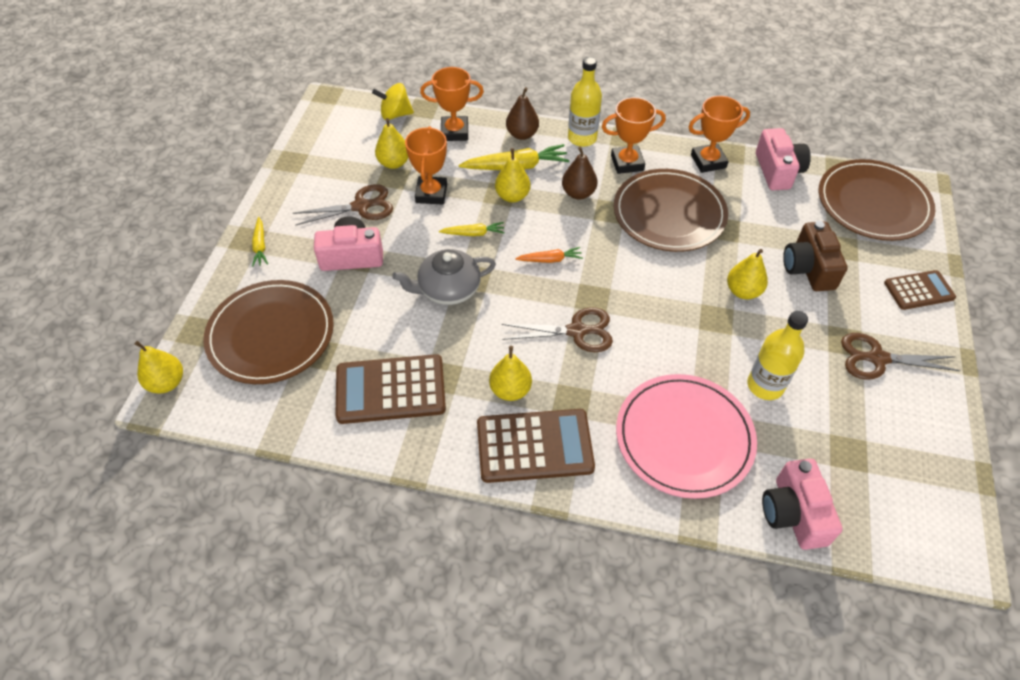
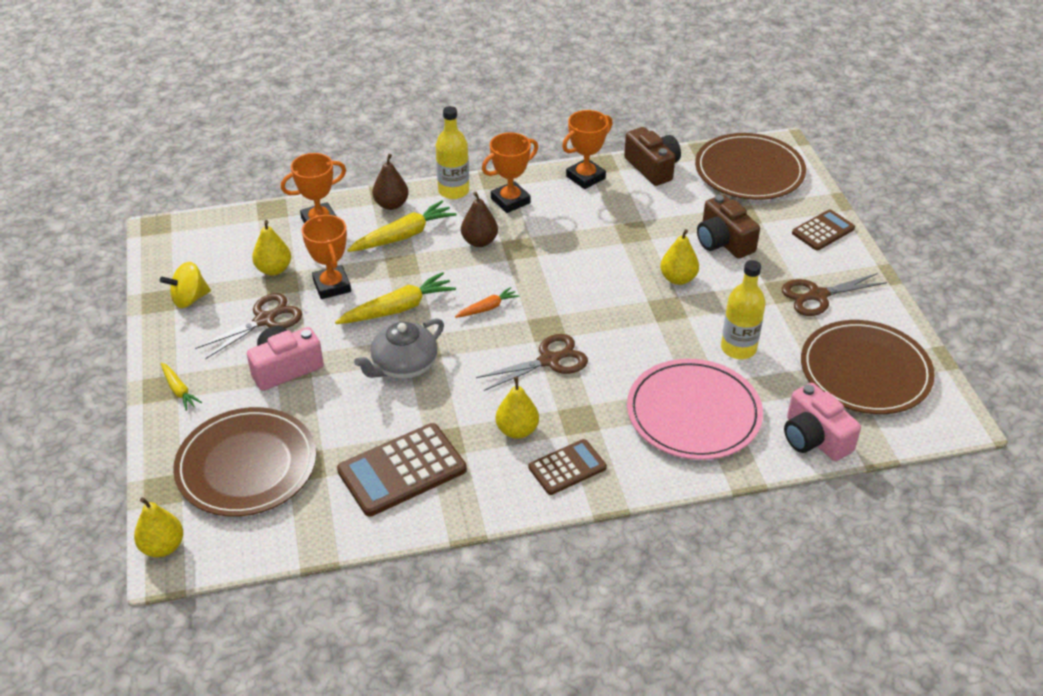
camera: 25 degrees left, 10 degrees down
(395, 114) = (245, 223): yellow spinning top -> yellow spinning top (189, 299)
(473, 233) = (398, 308): yellow carrot -> yellow carrot, size x1.79
(512, 196) = (416, 263): yellow pear -> none
(534, 446) = (567, 467): brown calculator -> brown calculator, size x0.61
(669, 213) = (575, 233): brown plate -> brown plate (865, 371)
(778, 171) = (652, 167): pink camera -> brown camera

